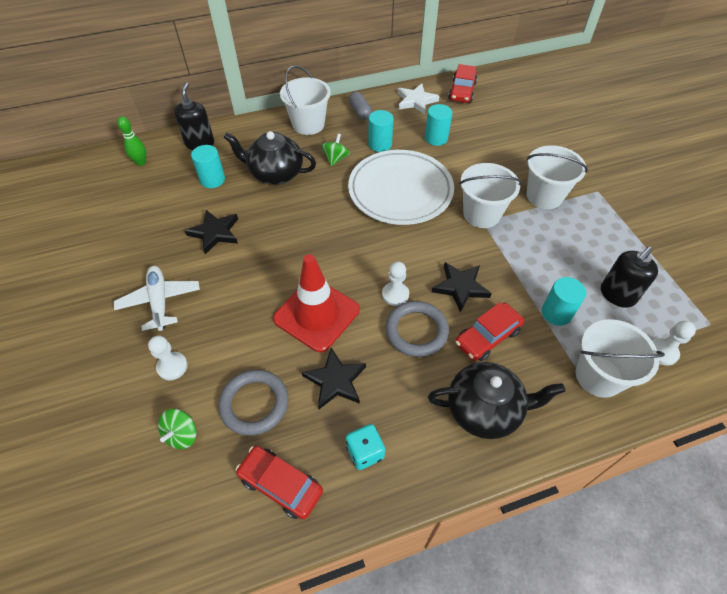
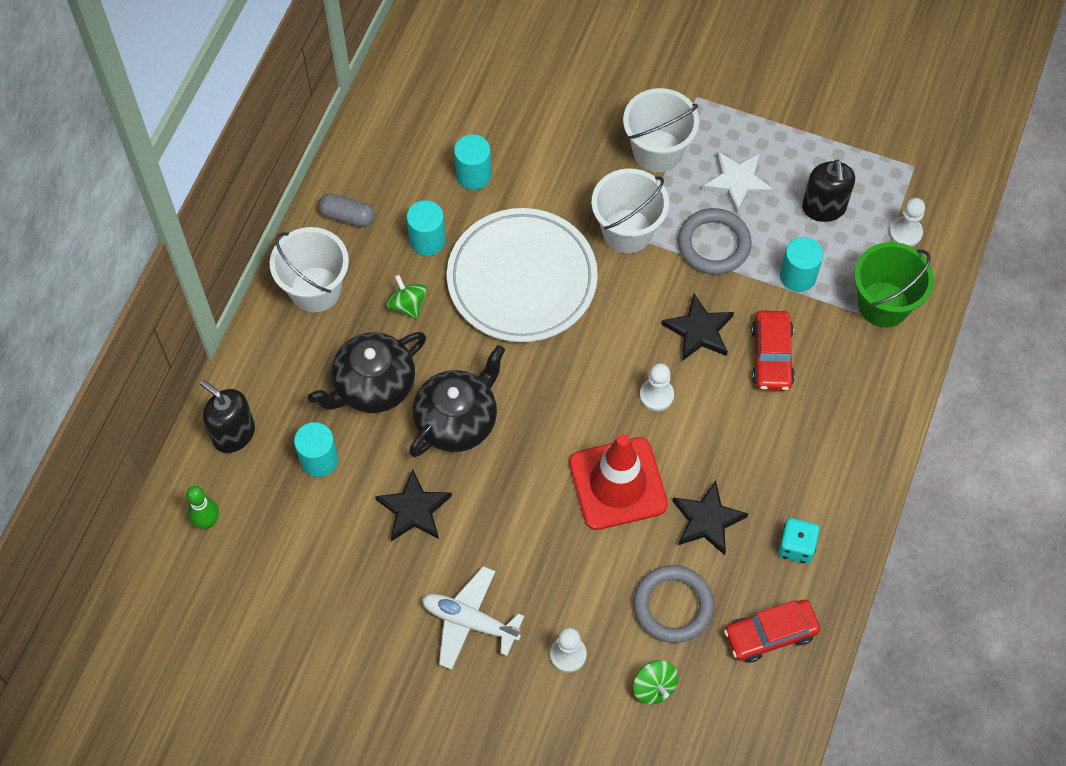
camera: 50 degrees left, 10 degrees up
(416, 101) = (387, 140): white star -> white star (737, 182)
(416, 331) = (713, 410): grey ring -> grey ring (714, 244)
(462, 91) = (418, 77): red car -> none
(484, 410) = (837, 421): black teapot -> black teapot (457, 420)
(598, 376) = (883, 304): white bucket -> green bucket

